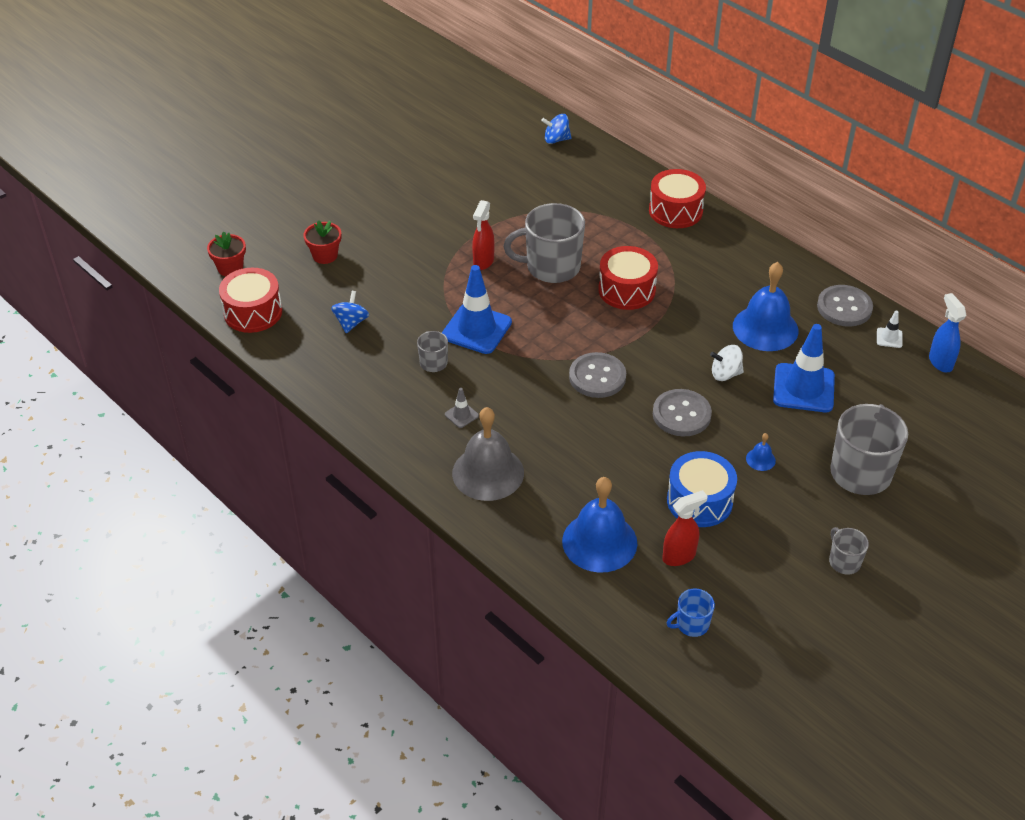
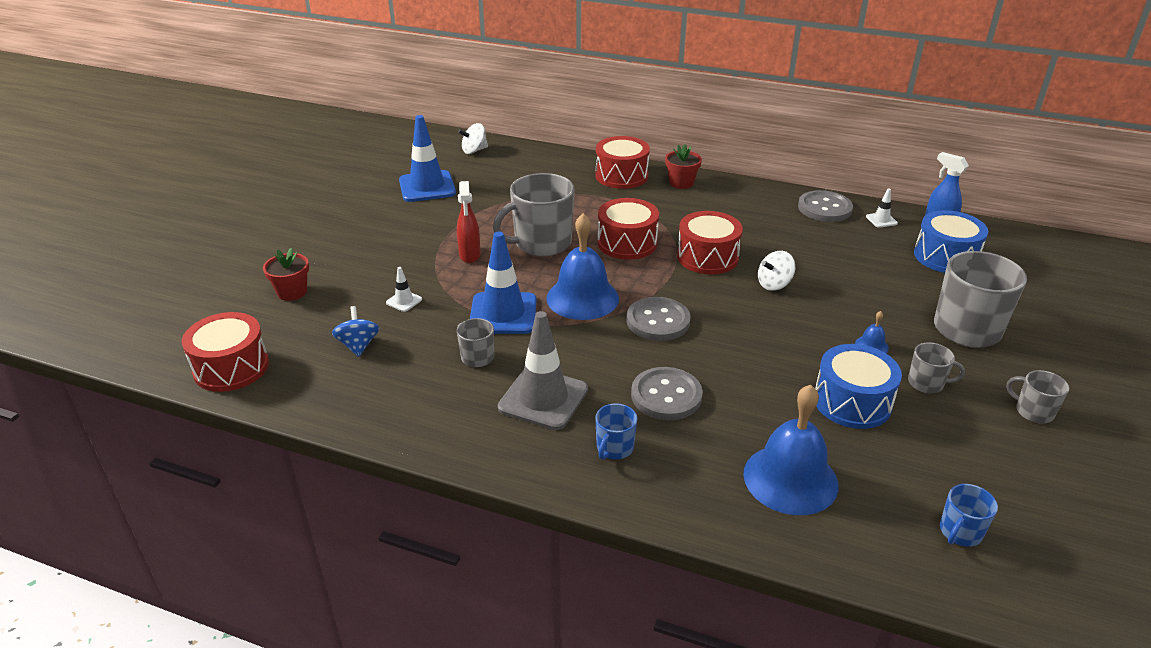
camera: 25 degrees left, 10 degrees down
(230, 268) = (181, 332): red flower pot -> red flower pot (681, 183)
(406, 292) = (404, 301): none -> white traffic cone
(461, 415) = (543, 399): grey traffic cone -> grey traffic cone, size x2.28
(488, 472) = (614, 448): grey bell -> blue mug
(556, 139) = (474, 150): blue spinning top -> white spinning top
(679, 556) = (882, 463): red spray bottle -> none
(681, 414) = (765, 329): grey button -> grey button (666, 396)
(688, 327) = (707, 257): none -> red drum
(765, 328) = (775, 240): blue bell -> blue bell (582, 298)
(776, 507) = (926, 383): none -> grey mug
(803, 388) = (851, 276): blue traffic cone -> blue traffic cone (427, 187)
(914, 397) = (945, 256): none -> blue drum

